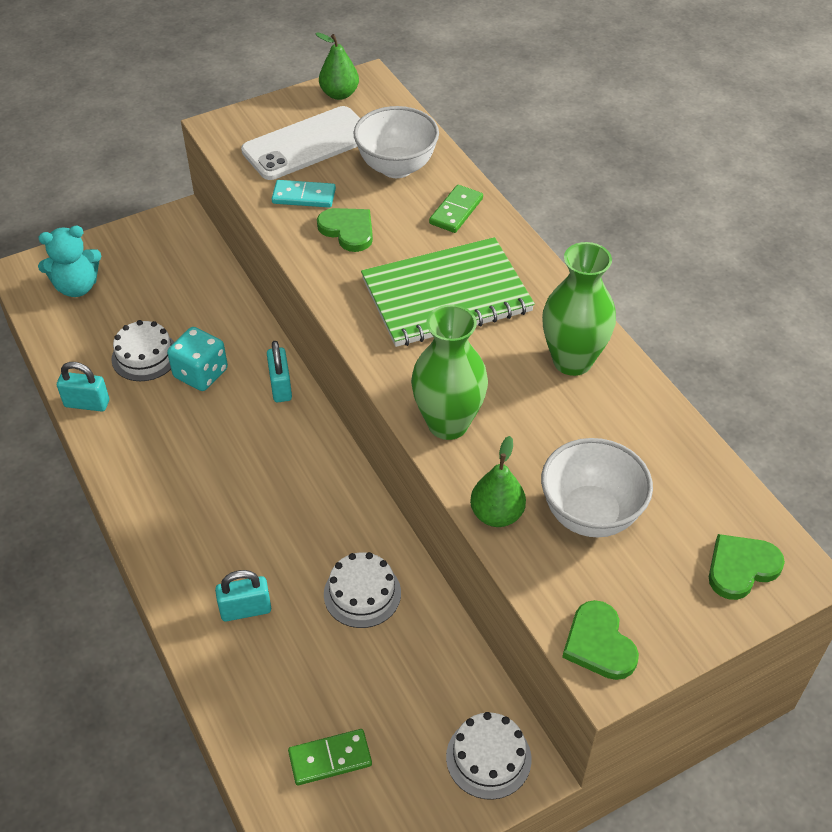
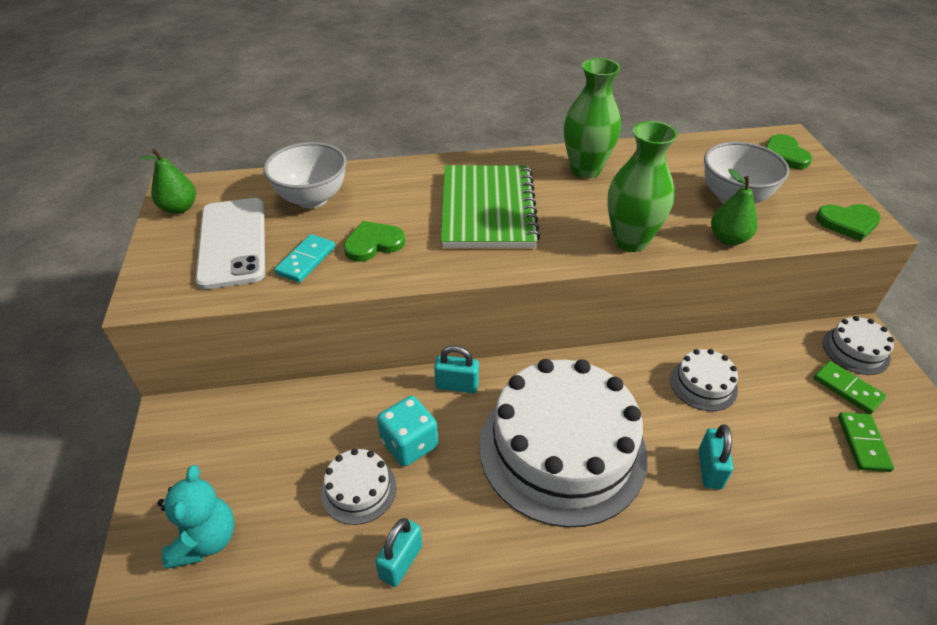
camera: 70 degrees left, 5 degrees down
(231, 484) = (562, 449): none -> white cake
(456, 211) = (392, 181): green domino -> green domino (847, 389)

